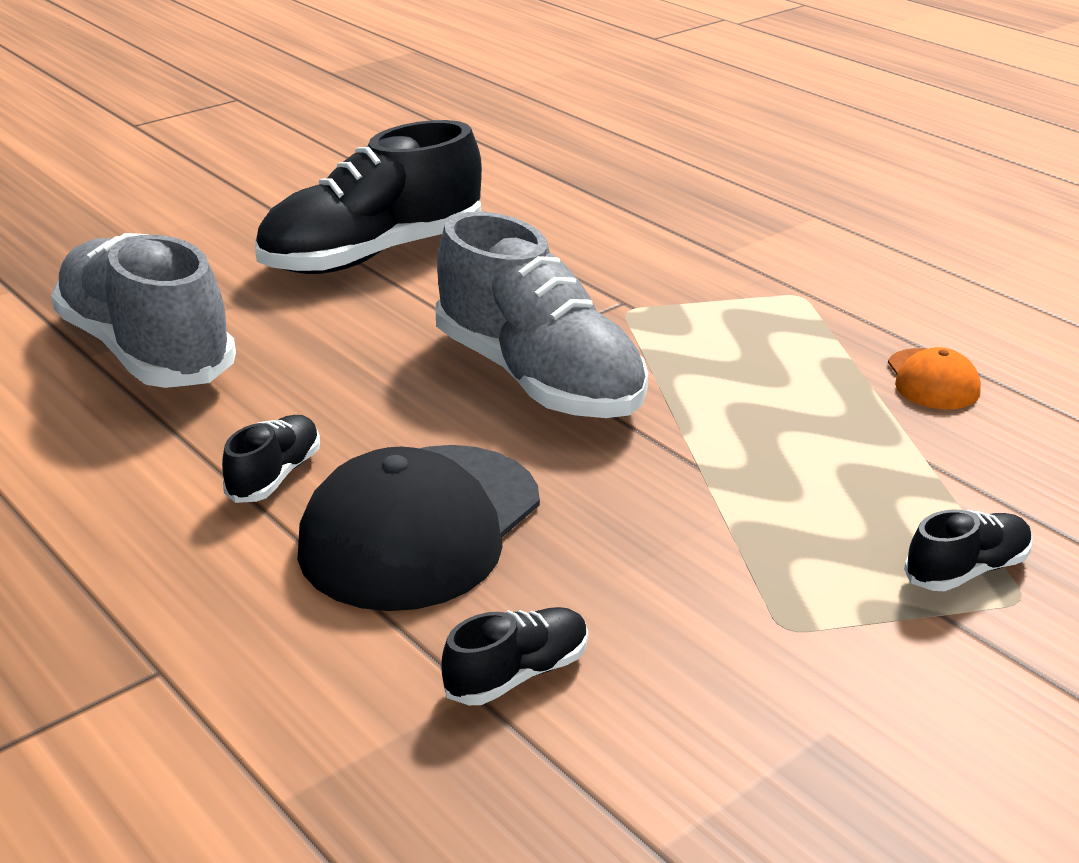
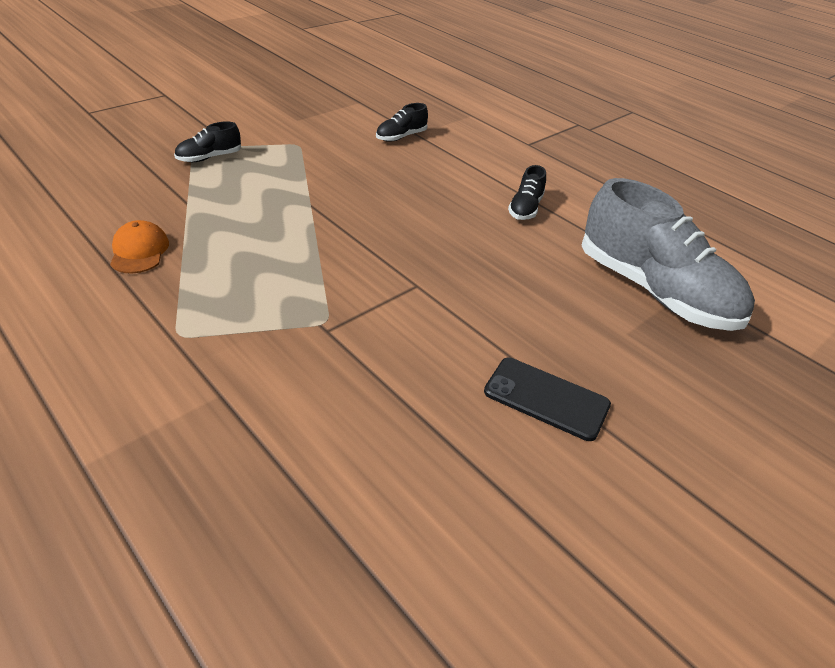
camera: 175 degrees right, 10 degrees up
(373, 255) = (546, 398): black shoe -> black phone
(420, 527) = (447, 183): black cap -> none
(538, 378) = (394, 261): grey shoe -> none

